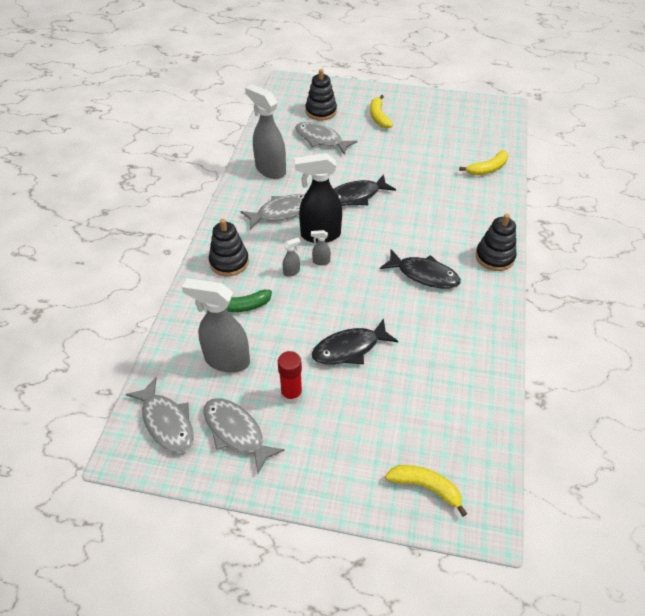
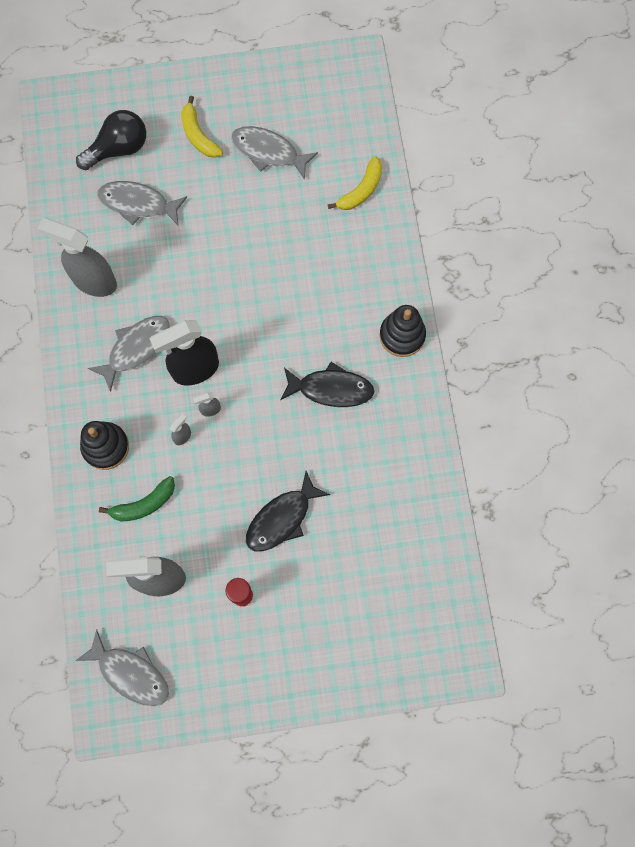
camera: 20 degrees left, 25 degrees up
(236, 432) = (204, 658): grey fish -> grey fish (268, 152)
(321, 111) = (118, 149): black stacking toy -> black light bulb
(356, 196) = (216, 291): black fish -> none
(425, 487) = (403, 650): yellow banana -> none

